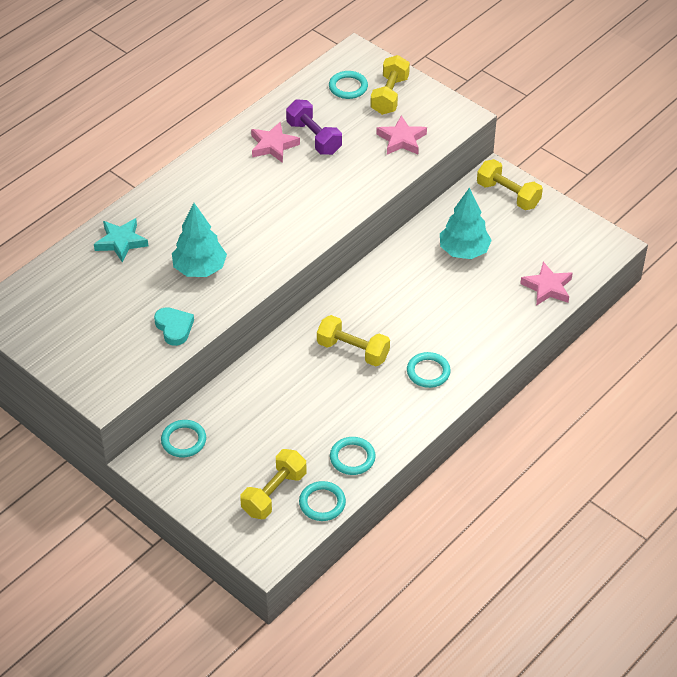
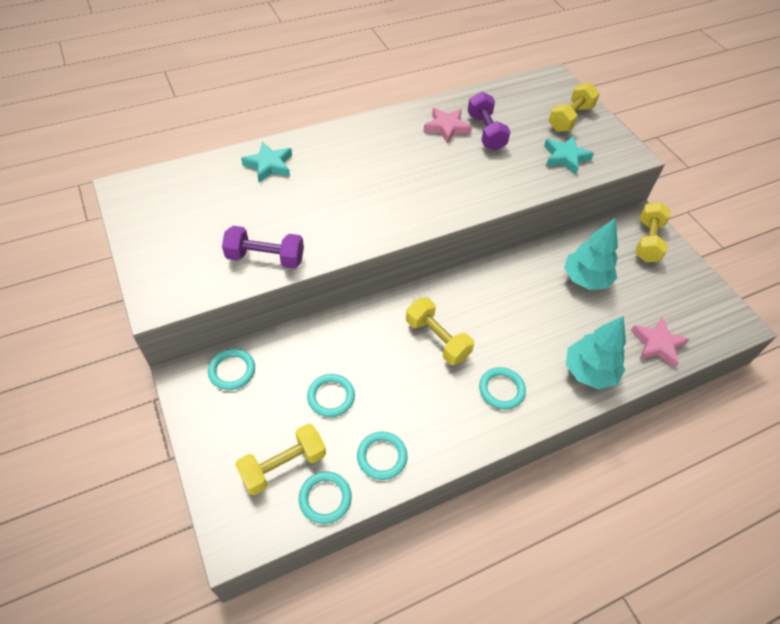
camera: 20 degrees right, 5 degrees up
(174, 328) = (265, 258): turquoise heart -> purple dumbbell
(199, 269) = (322, 211): turquoise tree -> turquoise tree (589, 372)
(348, 87) = (536, 101): turquoise ring -> turquoise ring (331, 397)
(401, 139) = (565, 157): pink star -> turquoise star
(508, 195) = (647, 241): yellow dumbbell -> yellow dumbbell turned 45 degrees clockwise

